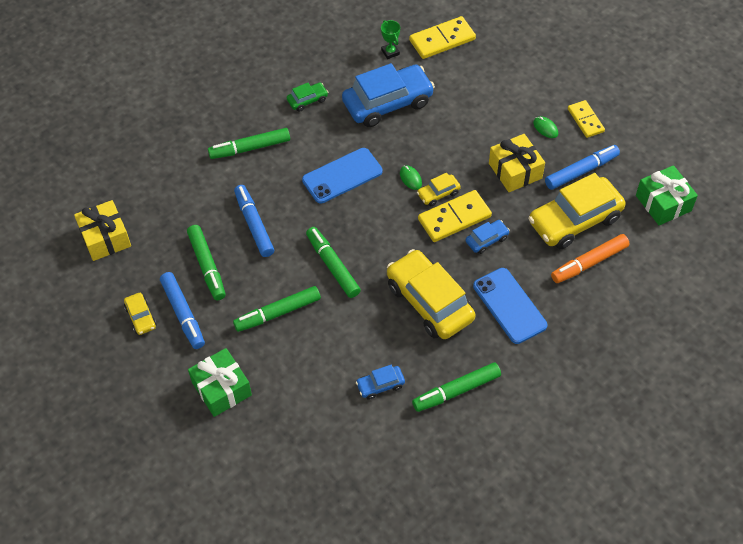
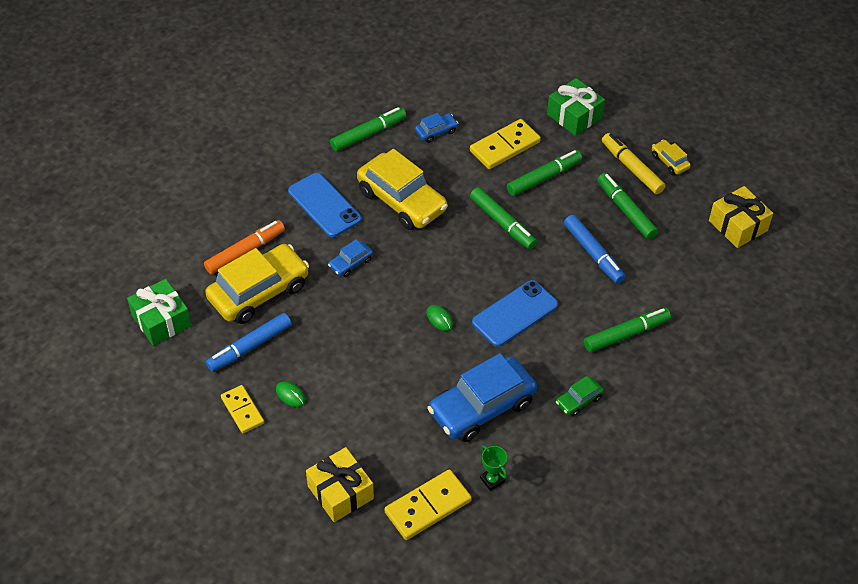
camera: 170 degrees right, 5 degrees down
(183, 314) = (631, 168): blue marker -> yellow marker
(438, 194) = (406, 305): yellow car -> none
(454, 218) = (386, 281): yellow domino -> yellow domino (505, 146)
(515, 171) = (324, 339): yellow gift -> yellow gift (340, 492)

